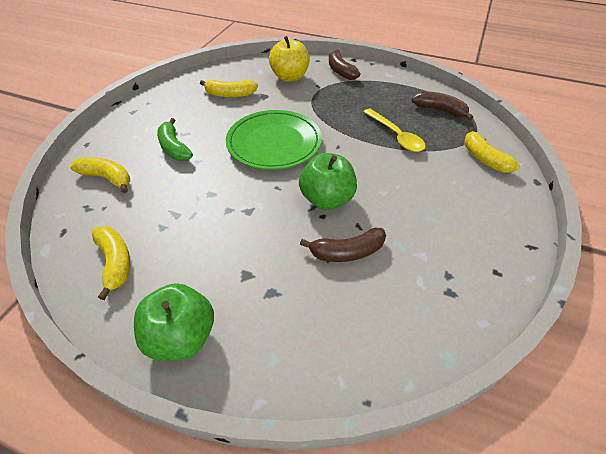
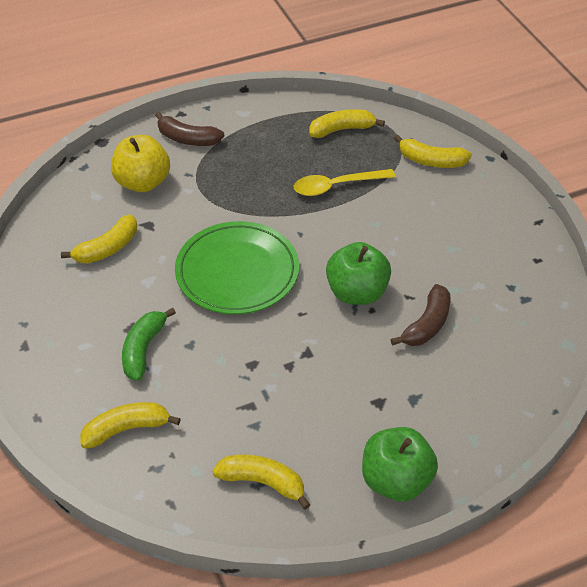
camera: 45 degrees left, 0 degrees up
(174, 147) = (143, 349): green banana -> green banana turned 90 degrees clockwise
(396, 136) = (336, 186): yellow spoon -> yellow spoon turned 150 degrees clockwise
(440, 110) = (342, 129): brown banana -> yellow banana

